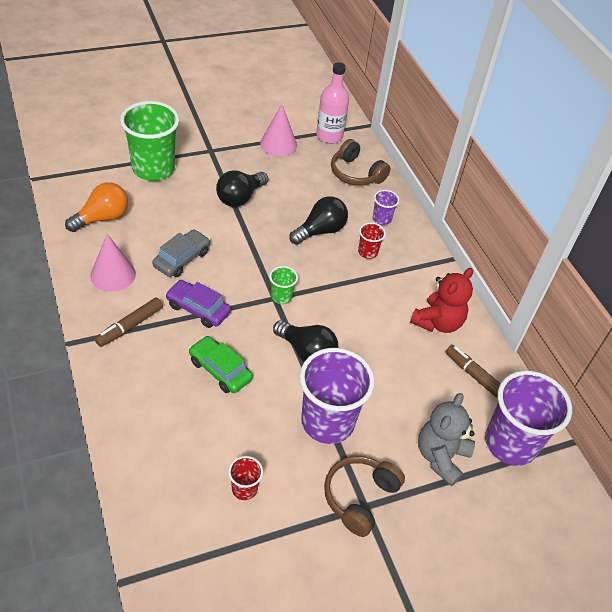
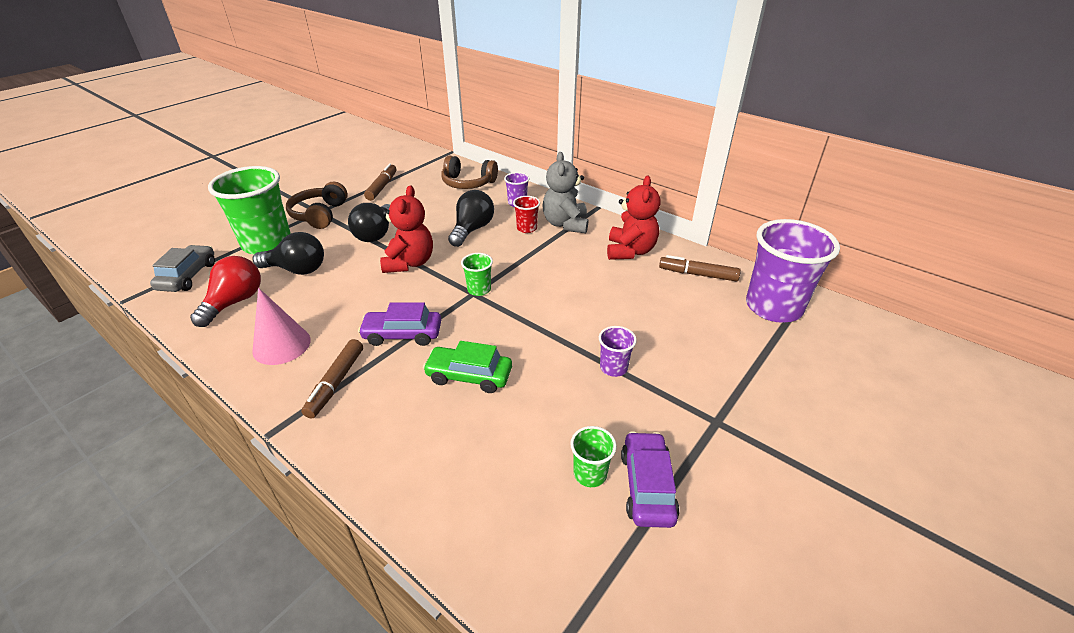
camera: 25 degrees left, 10 degrees down
(102, 218) = (235, 302): orange light bulb -> red light bulb
(182, 259) = (352, 301): grey car -> grey car (188, 276)
(244, 489) = (590, 474): red cup -> green cup
(246, 242) = (409, 263): none -> red teddy bear
(274, 519) = (647, 486): none -> purple car
(278, 144) = (382, 187): pink cone -> brown marker
(307, 352) = (542, 321): black light bulb -> black light bulb (297, 269)
(327, 422) = (613, 368): purple cup -> purple cup, size x0.45
(329, 136) = (423, 168): pink bottle -> none
(359, 497) = (704, 416): brown headphones -> brown headphones (319, 215)
(441, 456) = (734, 345): grey teddy bear -> grey teddy bear (565, 224)

